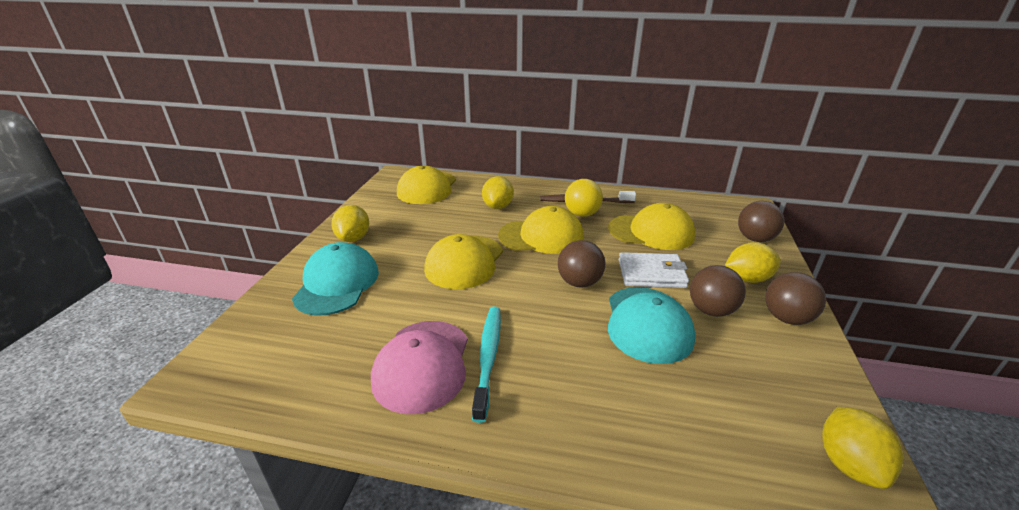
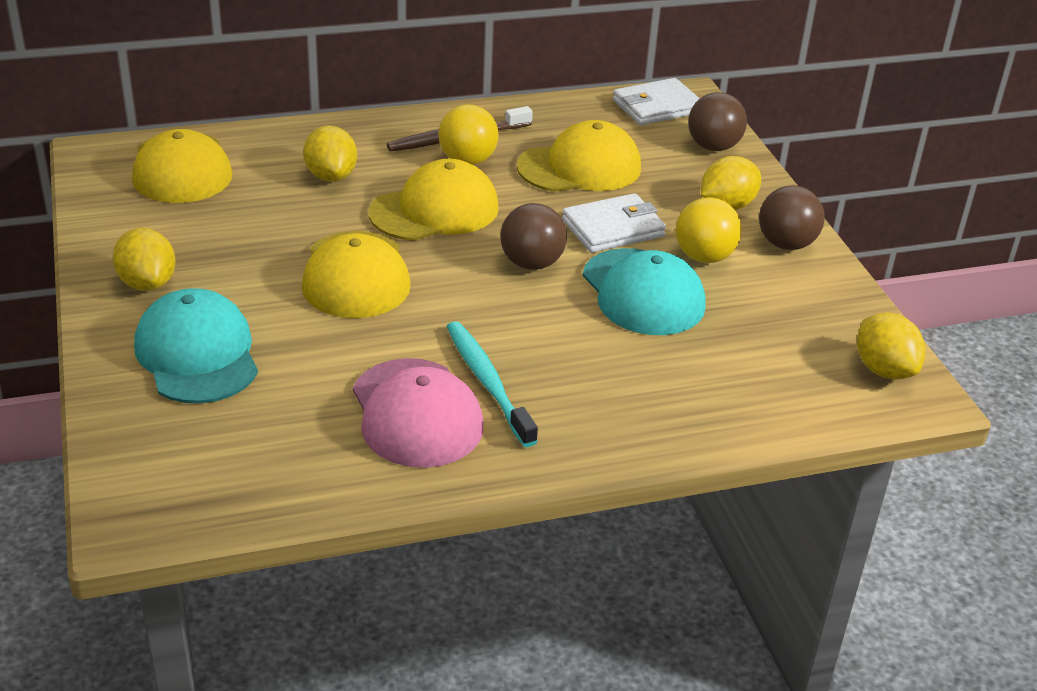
camera: 30 degrees left, 5 degrees up
(711, 310) = (704, 257): brown ball -> yellow ball
(725, 208) = (657, 106): none -> white wallet

